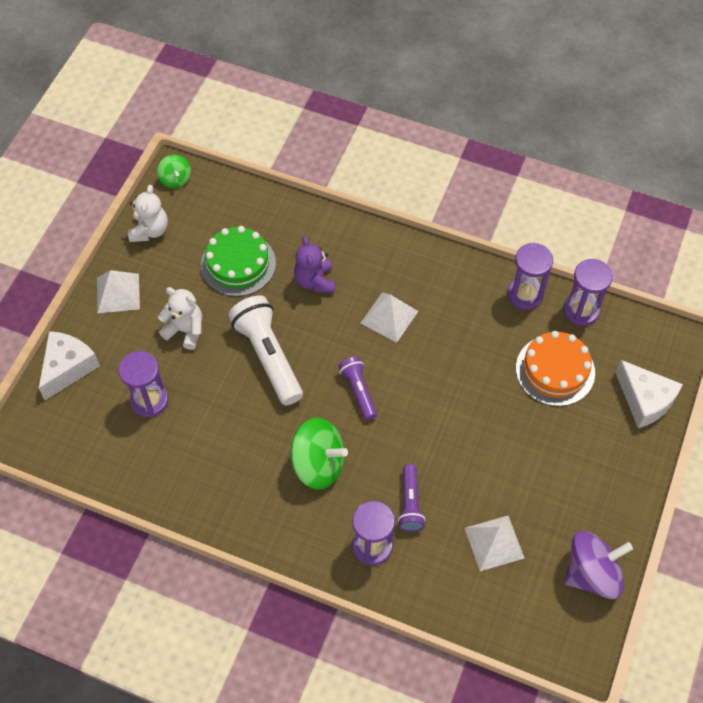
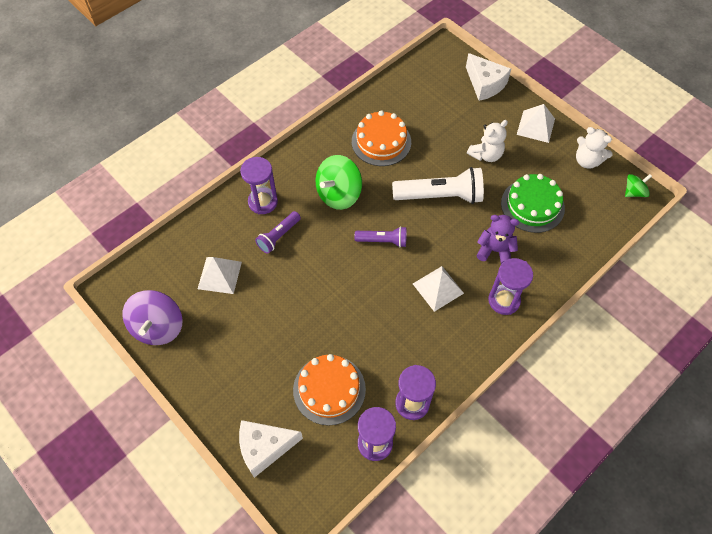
camera: 115 degrees right, 0 degrees up
(149, 400) = (438, 118): purple hourglass -> purple hourglass (504, 300)
(175, 179) = (634, 192): green spinning top -> green spinning top turned 150 degrees clockwise
(215, 450) = (381, 141): none -> orange cake
(410, 504) = (278, 236): purple flashlight -> purple flashlight turned 75 degrees counterclockwise

